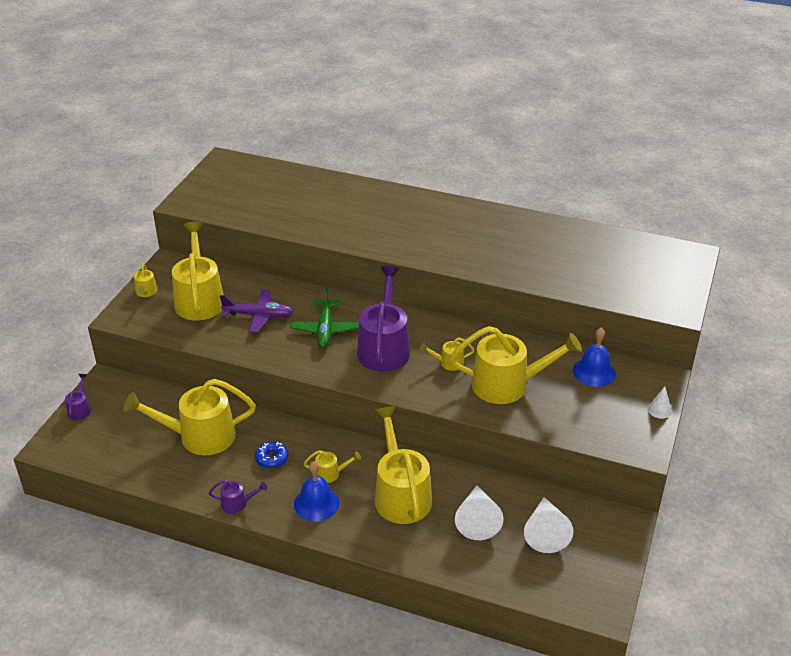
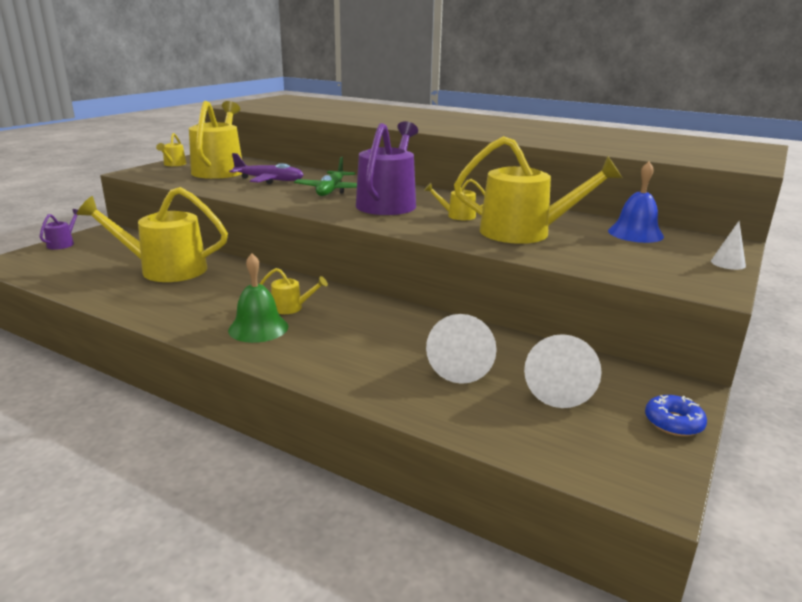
camera: 10 degrees right, 15 degrees down
(237, 503) = (164, 318): purple watering can -> none
(272, 458) = (231, 291): blue donut -> blue donut (673, 423)
(316, 503) = (258, 328): blue bell -> green bell
(401, 494) = (368, 332): yellow watering can -> none

